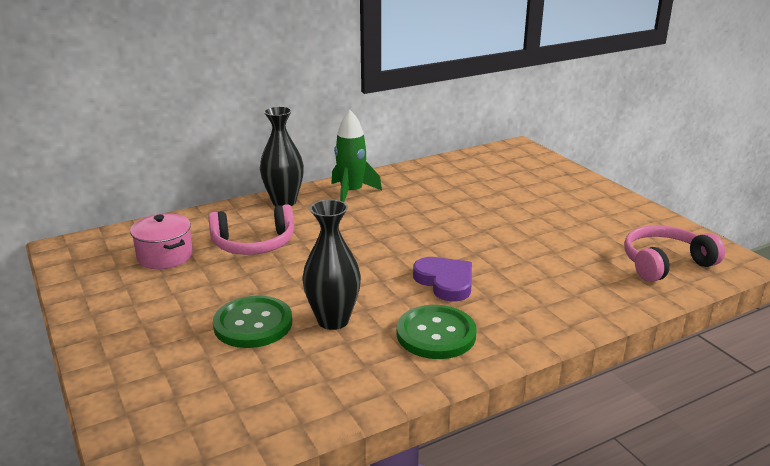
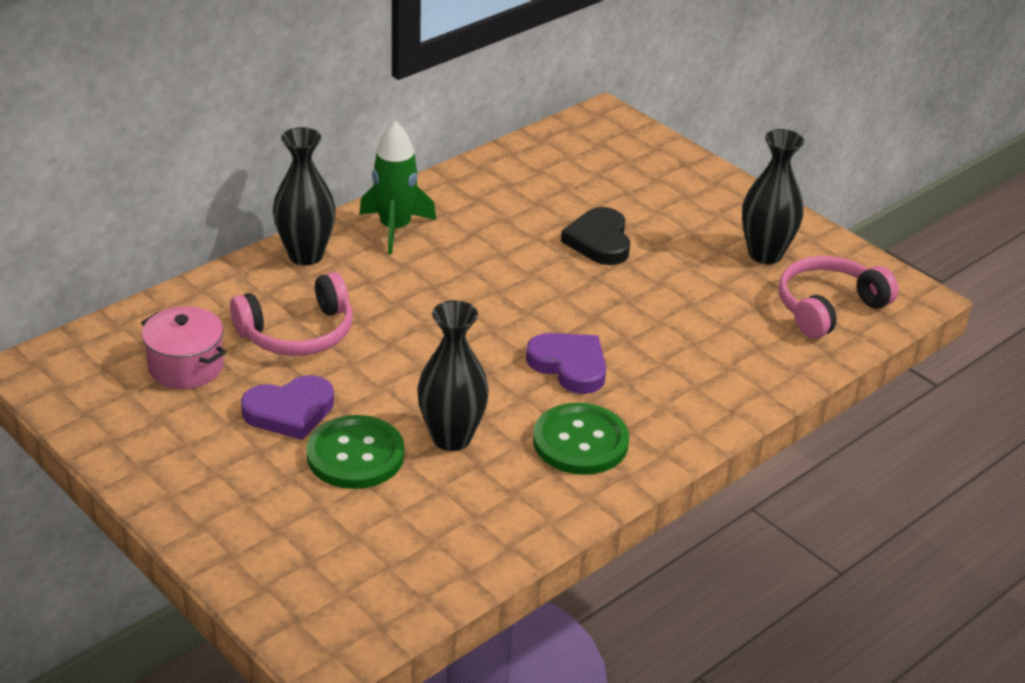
camera: 15 degrees left, 10 degrees up
(220, 290) = (290, 411): none -> purple heart
(493, 210) = (599, 241): none -> black heart
(618, 227) = (765, 254): none -> black vase

